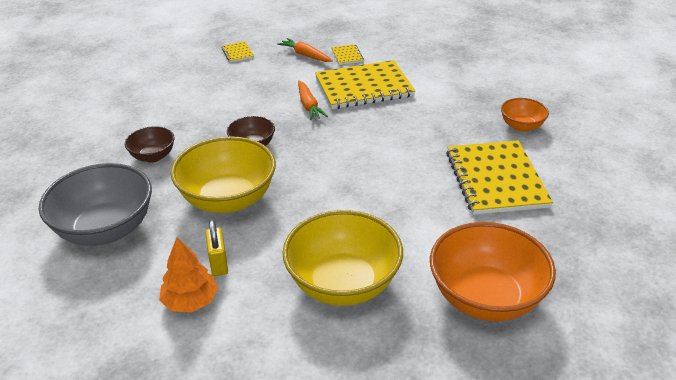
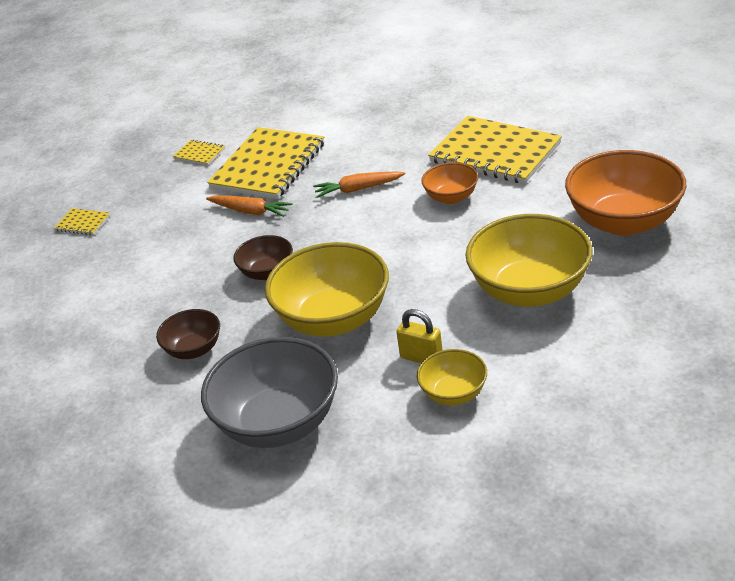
camera: 45 degrees left, 0 degrees up
(191, 301) = (453, 393): orange tree -> yellow bowl
(305, 55) = (158, 179): orange carrot -> orange carrot (358, 189)
(521, 126) = (444, 107): orange bowl -> orange bowl (451, 197)

